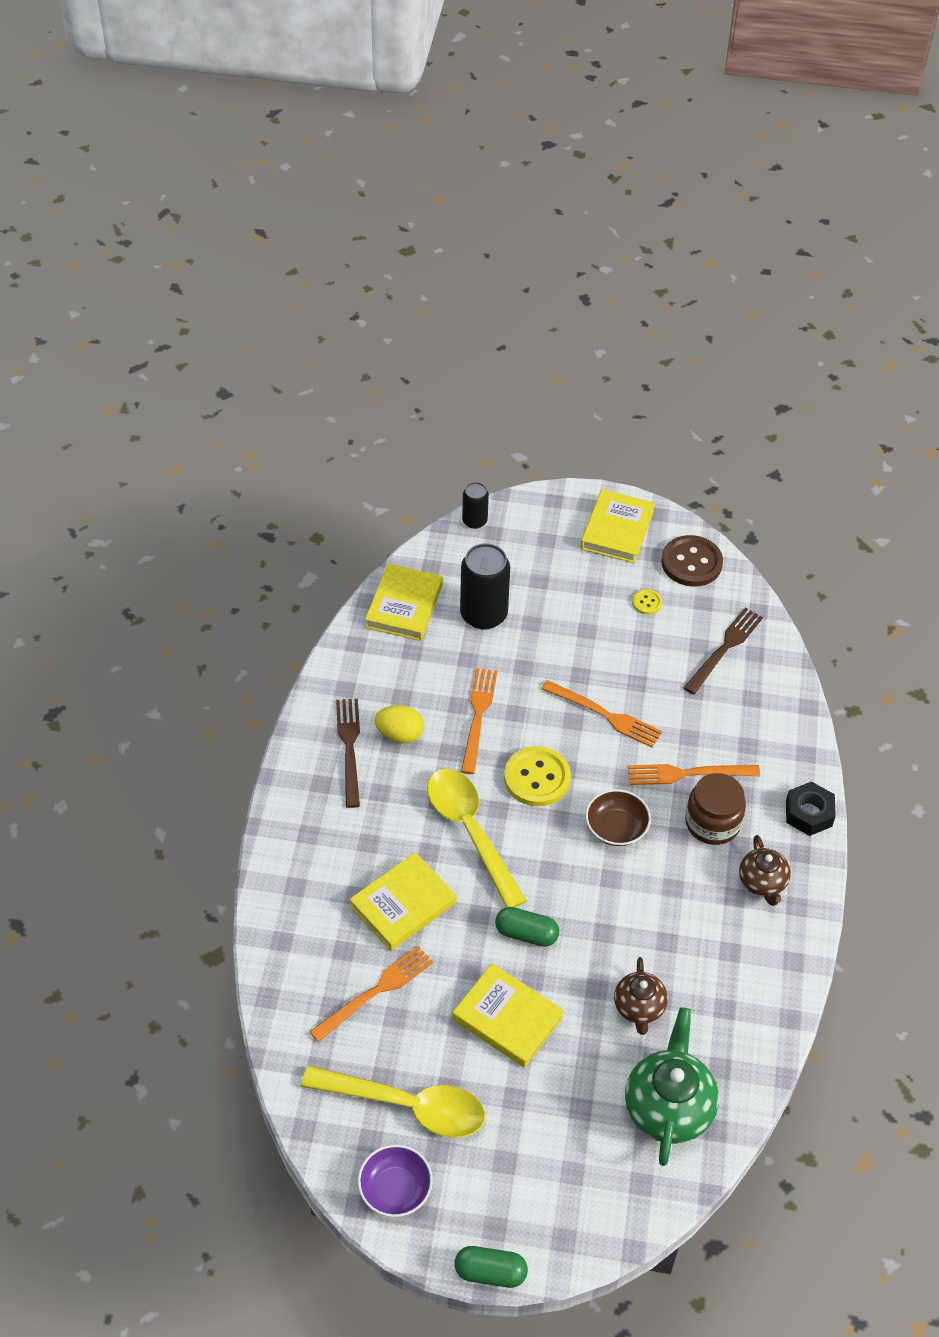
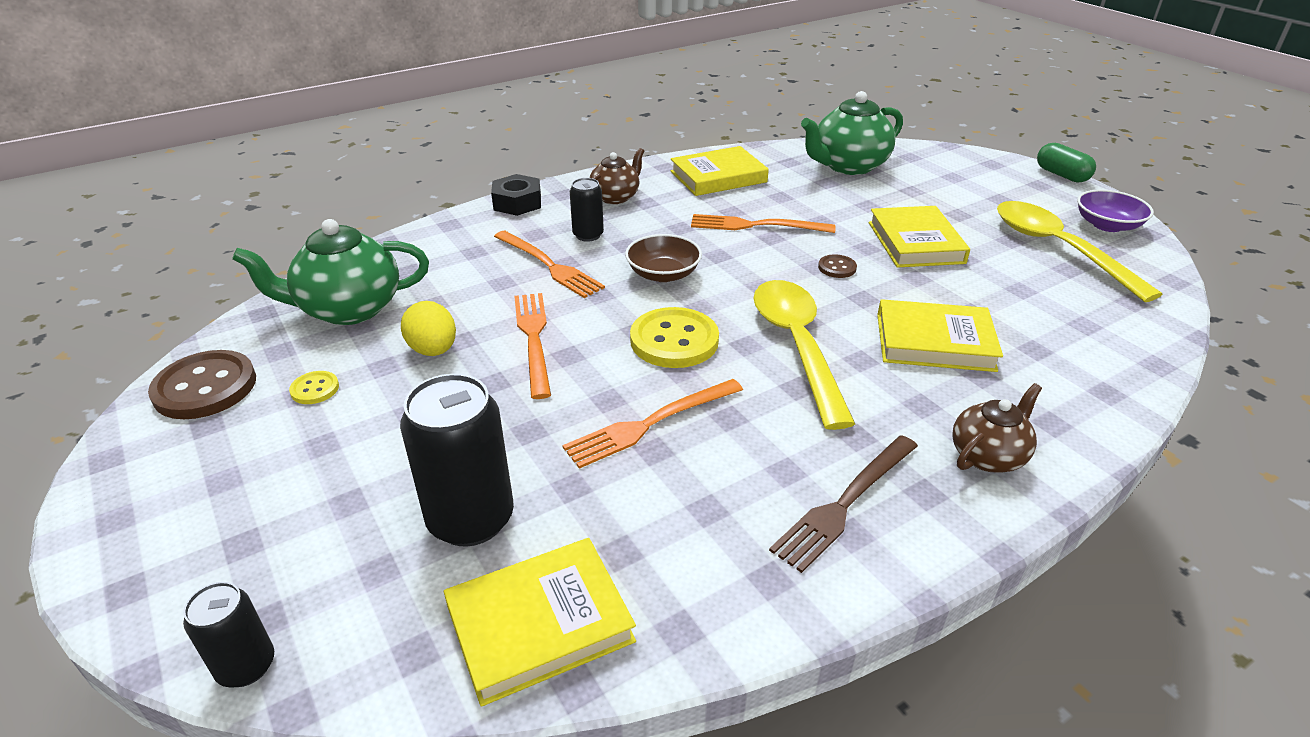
camera: 130 degrees left, 15 degrees down
(375, 992) = (1026, 310): orange fork -> orange fork (756, 225)
(400, 734) = (763, 471): yellow egg -> yellow egg (433, 350)
(471, 832) = (797, 346): yellow spoon -> yellow spoon turned 150 degrees clockwise
(526, 934) = (837, 268): green capsule -> brown button
(617, 530) = (170, 481): yellow book -> yellow book (718, 177)
(639, 1008) = (803, 200): brown teapot -> brown teapot (988, 455)
(712, 823) = (588, 235): brown jar -> black can
(724, 649) = (348, 309): brown fork -> green teapot

